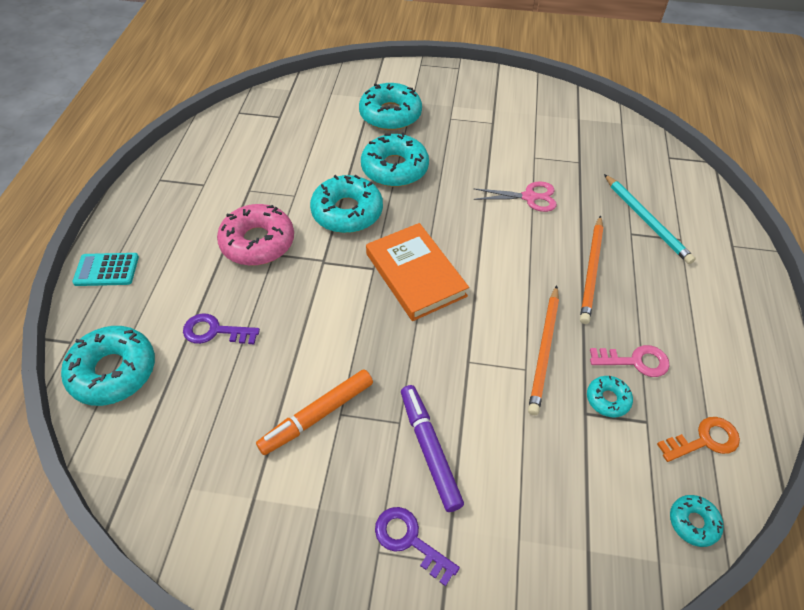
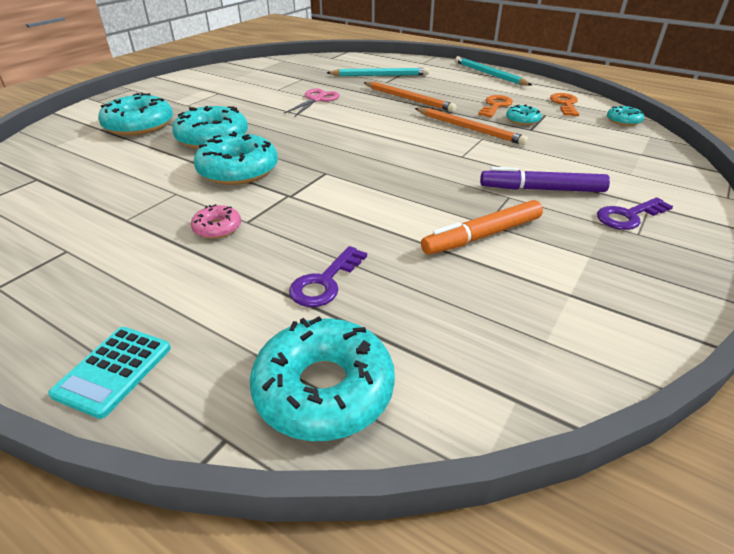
camera: 65 degrees left, 15 degrees down
(258, 242) = (217, 228): pink donut -> pink donut, size x0.50
(317, 415) = (482, 235): orange marker -> orange marker turned 75 degrees clockwise
(415, 275) = (352, 156): orange book -> none
(635, 361) = (495, 106): pink key -> orange key
(753, 328) = (489, 74): none -> turquoise pencil

